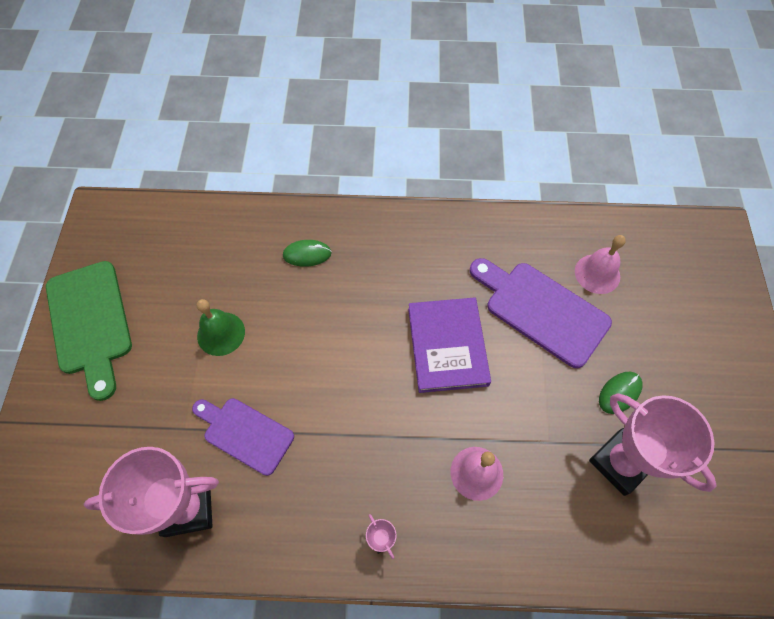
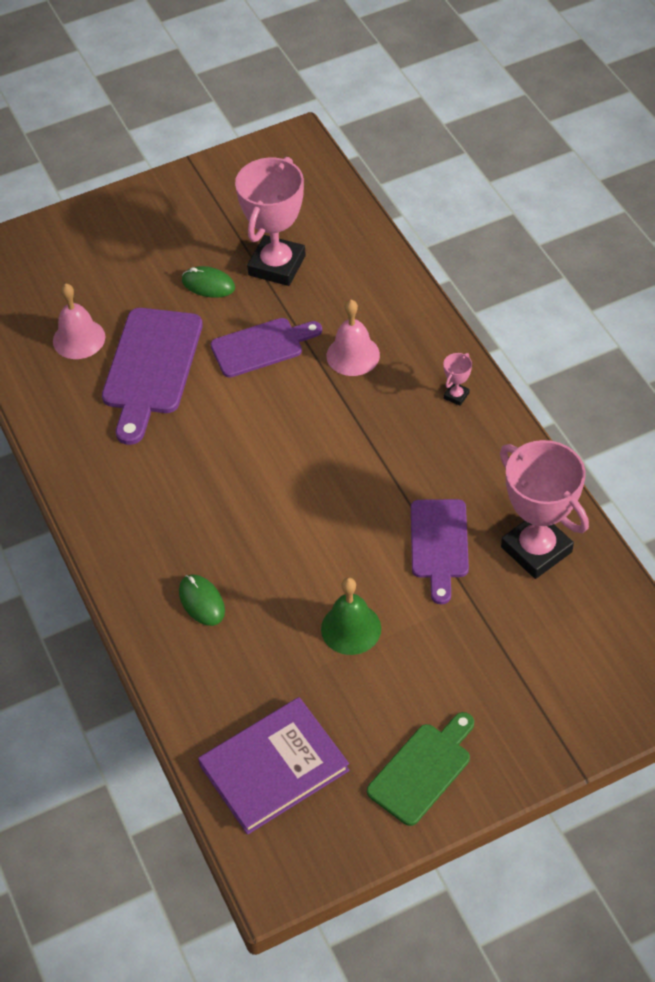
camera: 115 degrees left, 10 degrees down
(90, 322) = (423, 770): green cutting board -> green cutting board, size x0.66
(447, 346) = (239, 425): purple book -> purple book (274, 767)
(524, 401) = (261, 347): none -> purple cutting board

